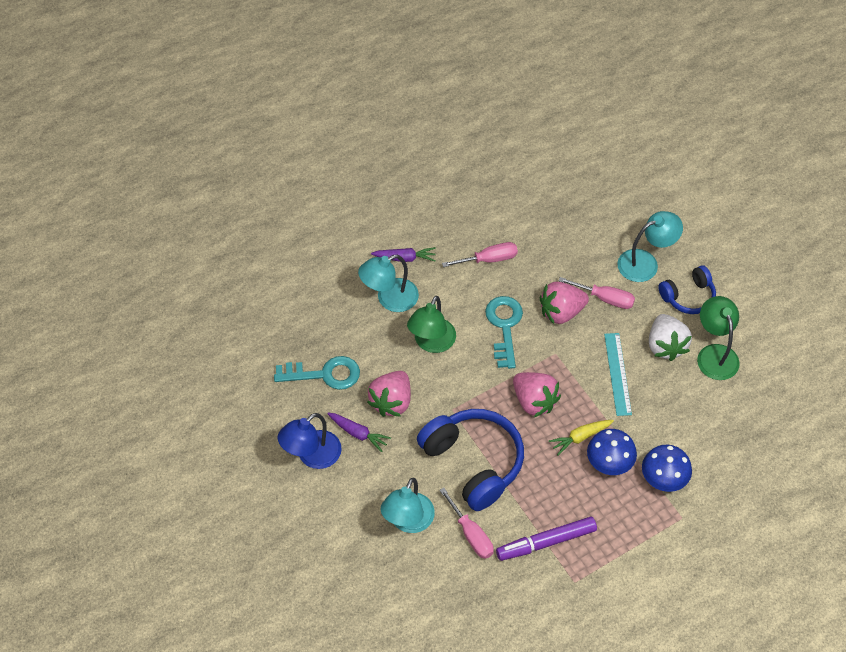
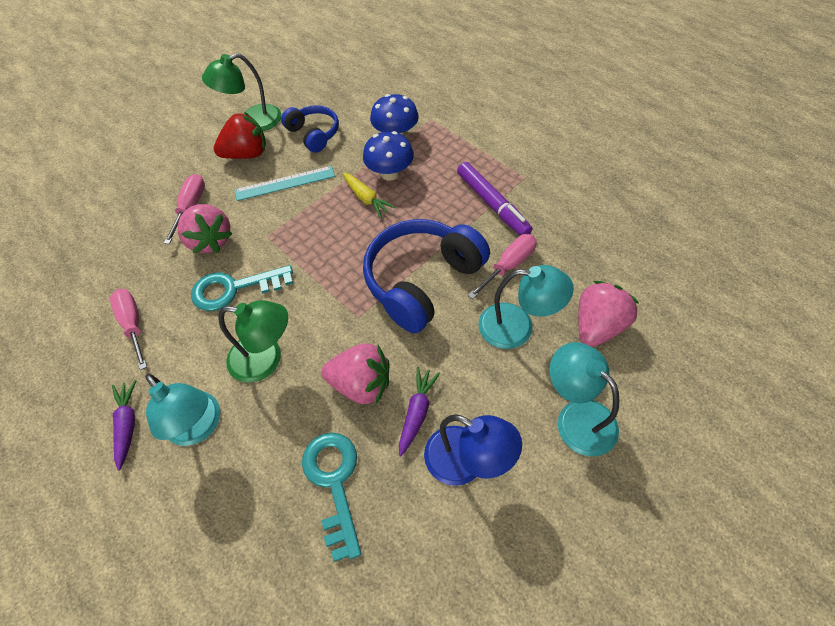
camera: 100 degrees left, 0 degrees up
(534, 401) = (331, 243): pink strawberry -> pink strawberry (598, 326)
(645, 262) = (142, 183): turquoise lamp -> turquoise lamp (577, 417)
(665, 346) = (247, 154): white strawberry -> red strawberry
(688, 296) = (186, 147): blue headphones -> blue headphones (314, 134)

